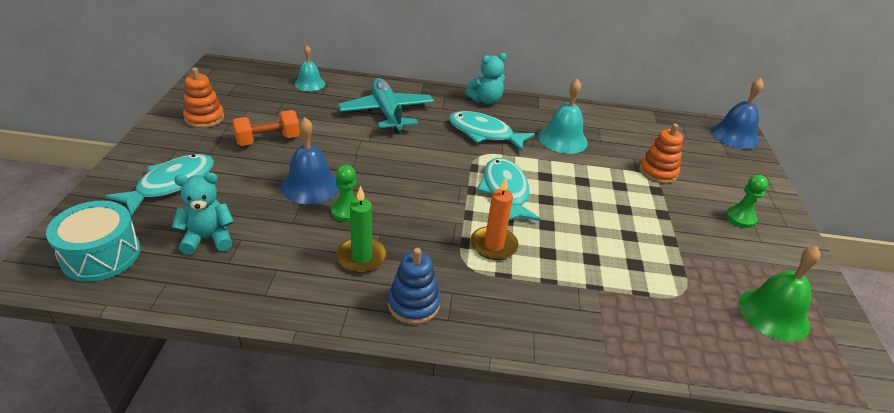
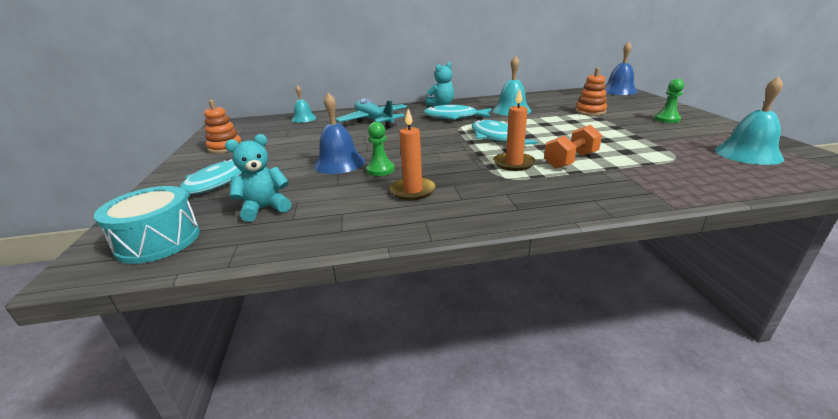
camera: 10 degrees left, 10 degrees down
(268, 140) = (287, 148): orange dumbbell -> orange dumbbell (570, 160)
(361, 257) = (413, 191): green candle -> orange candle
(413, 304) = (481, 207): blue stacking toy -> none
(773, 314) = (748, 154): green bell -> turquoise bell

